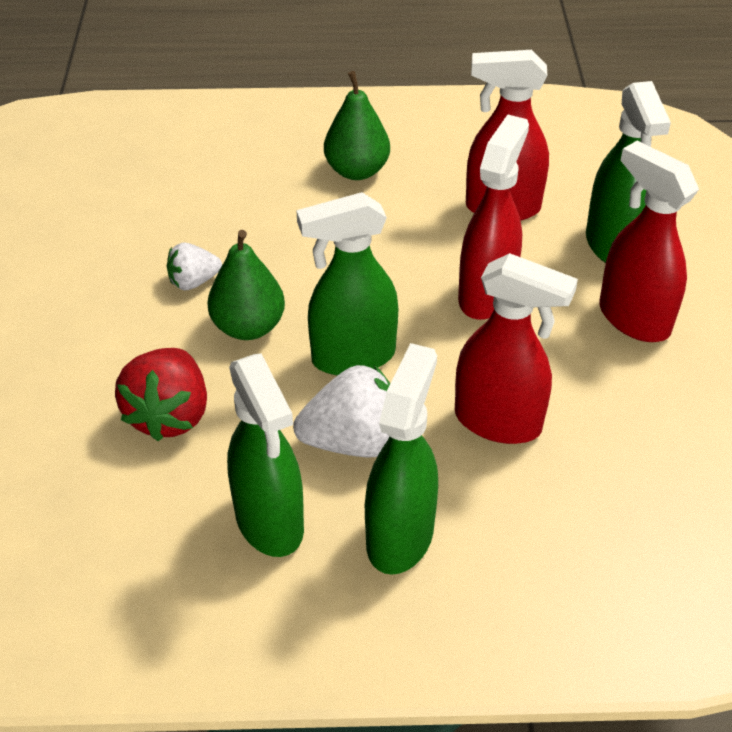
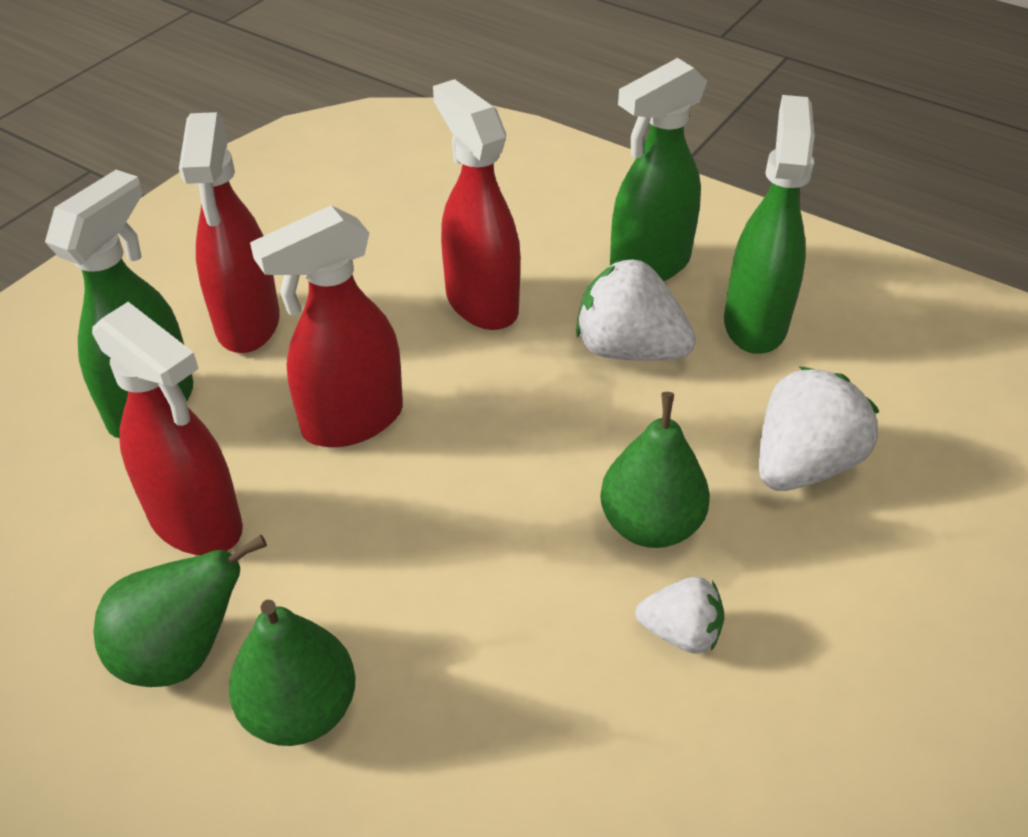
camera: 145 degrees left, 0 degrees up
(169, 415) = (803, 464): red strawberry -> white strawberry
(352, 357) = (560, 428): green spray bottle -> none
(435, 163) = (182, 653): none -> green pear

